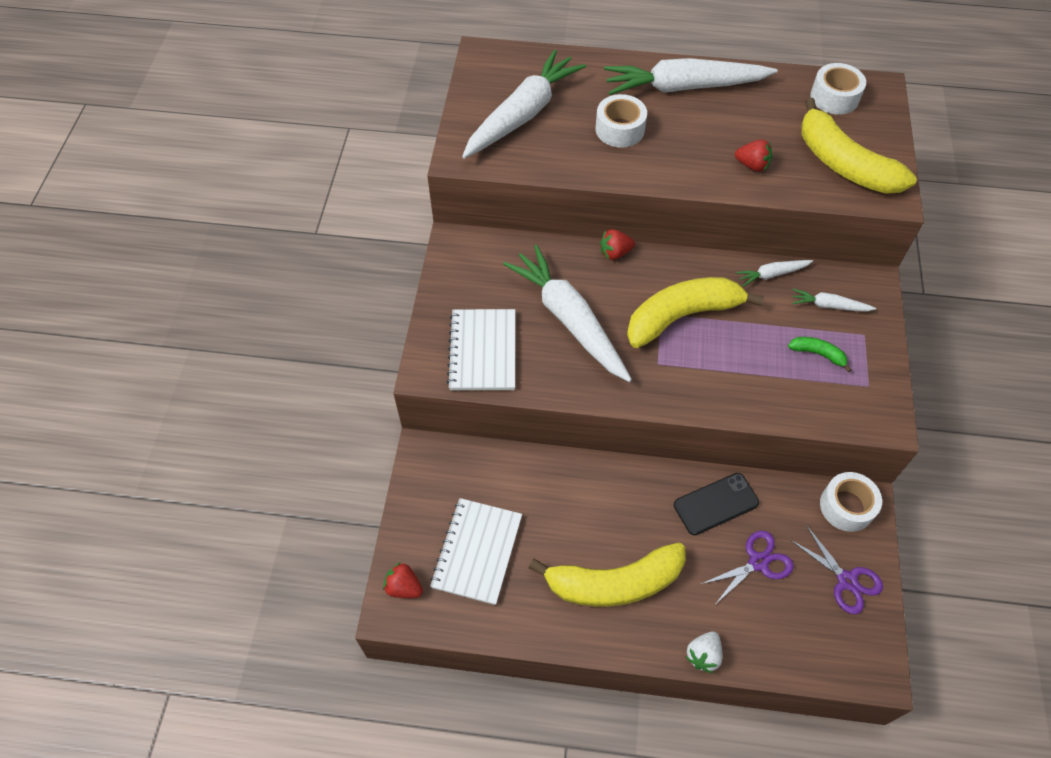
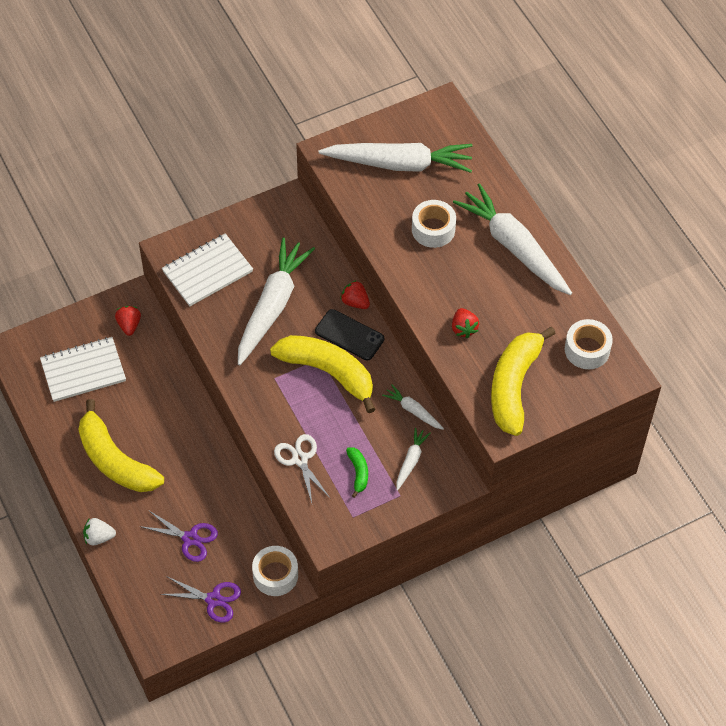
camera: 55 degrees right, 0 degrees up
(404, 587) = (31, 345): red strawberry -> red strawberry (129, 325)
(716, 504) = (218, 491): black phone -> black phone (349, 335)
(772, 394) = (300, 459): none -> white scissors
(829, 306) = (411, 461): white carrot -> white carrot turned 45 degrees clockwise
(846, 581) = (213, 600): purple scissors -> purple scissors turned 90 degrees counterclockwise

